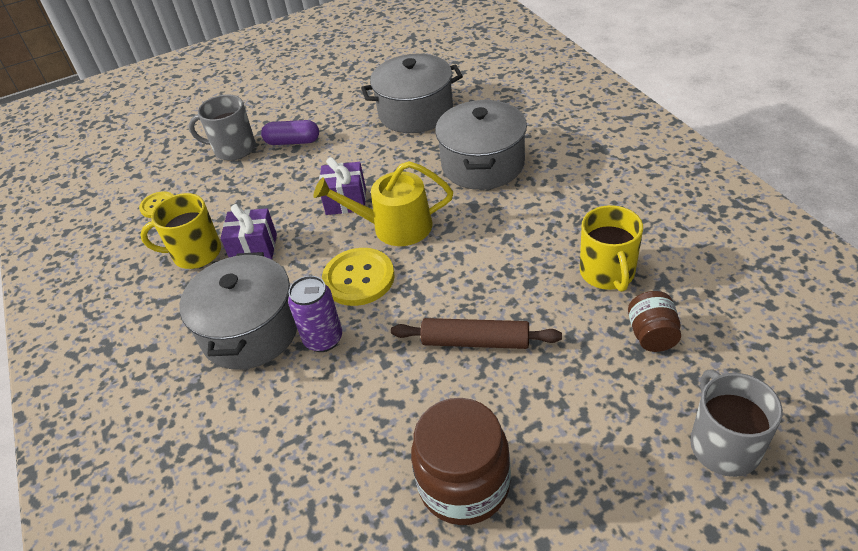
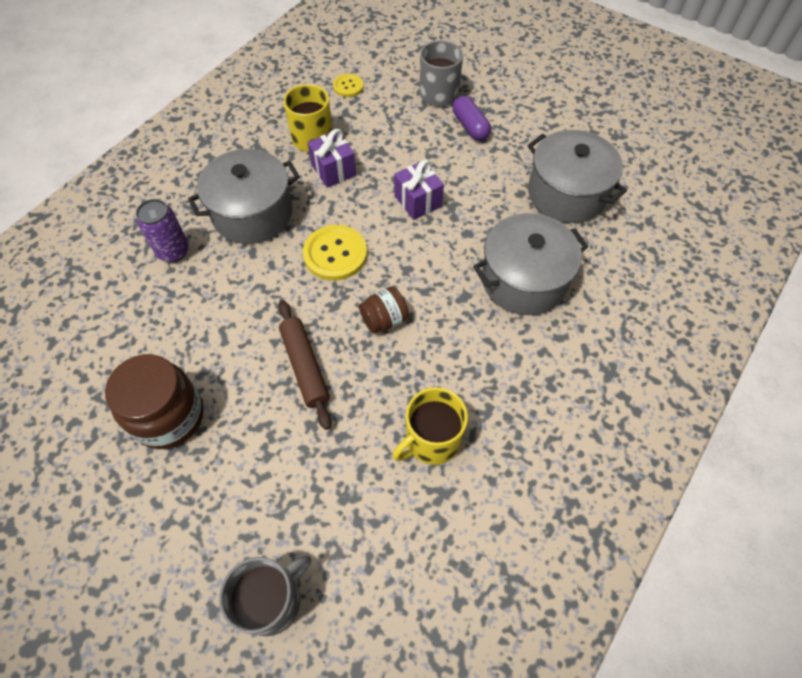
camera: 55 degrees right, 15 degrees up
(323, 339) = (264, 262): purple can -> purple can (173, 251)
(394, 227) = (405, 250): yellow watering can -> none
(652, 335) = (371, 503): brown jar -> brown jar (384, 320)

